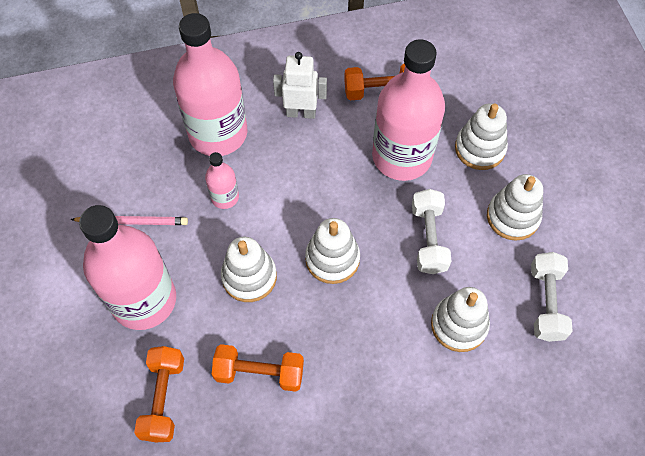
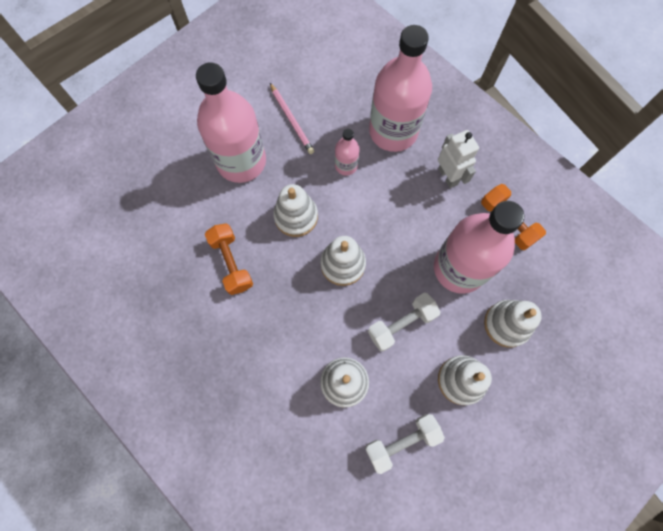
camera: 60 degrees right, 10 degrees up
(163, 398) = (182, 214): orange dumbbell -> none

